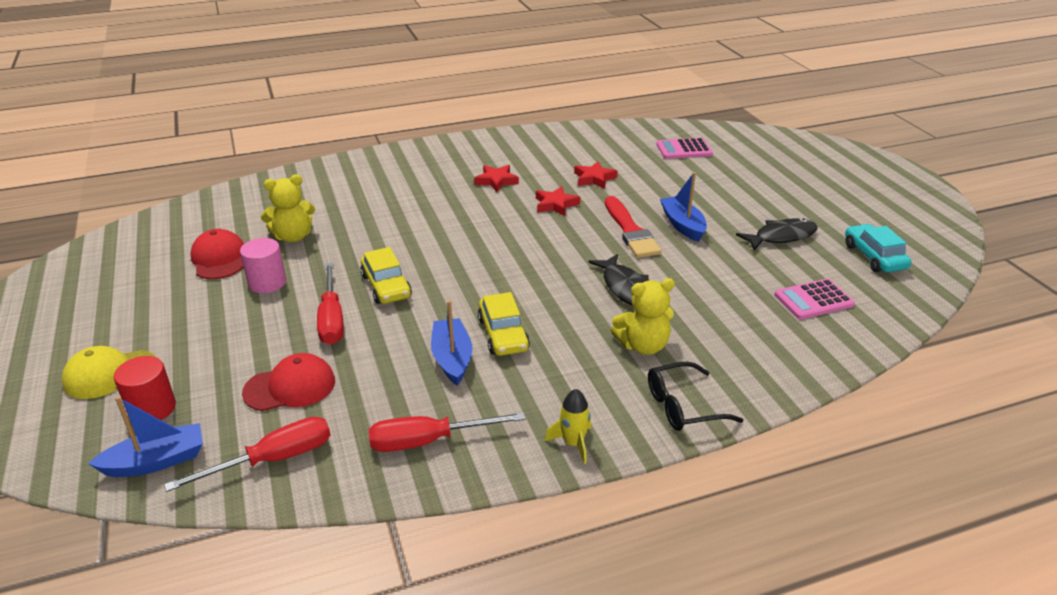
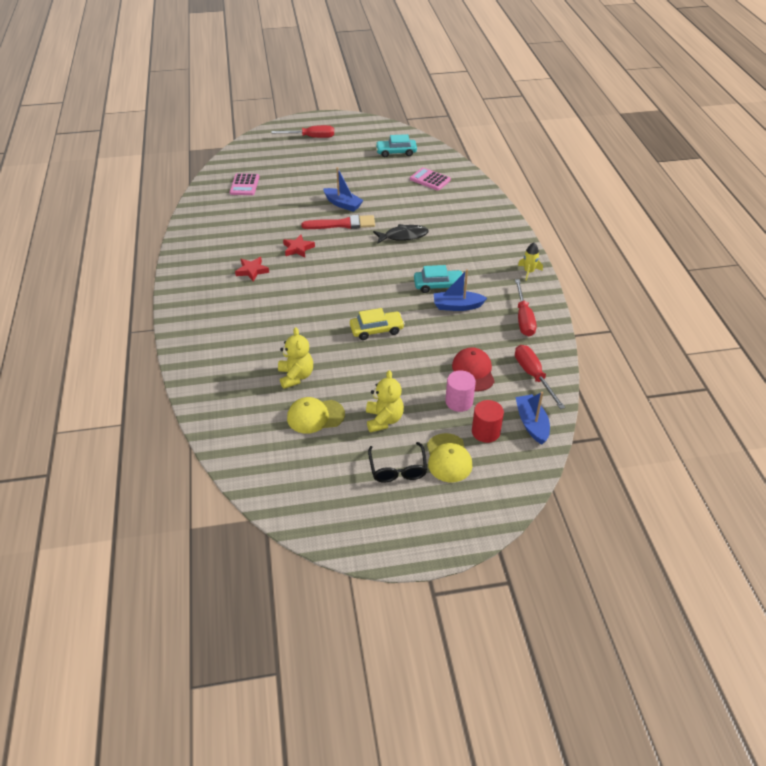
camera: 80 degrees left, 10 degrees up
(219, 259) = (315, 416): red cap -> yellow cap
(267, 283) = (356, 387): pink cylinder -> pink cylinder (459, 401)
(332, 319) = (408, 354): red screwdriver -> red screwdriver (311, 137)
(503, 334) = (438, 285): yellow car -> turquoise car
(594, 178) = (268, 228): red star -> none
(643, 345) = (457, 239): yellow teddy bear -> yellow teddy bear (384, 420)
(682, 225) = (343, 204): blue boat -> blue boat turned 135 degrees counterclockwise
(683, 406) = (506, 235): black glasses -> black glasses (397, 469)
(781, 237) = (367, 174): black fish -> none
(813, 300) = (430, 179): pink calculator -> pink calculator turned 135 degrees clockwise

